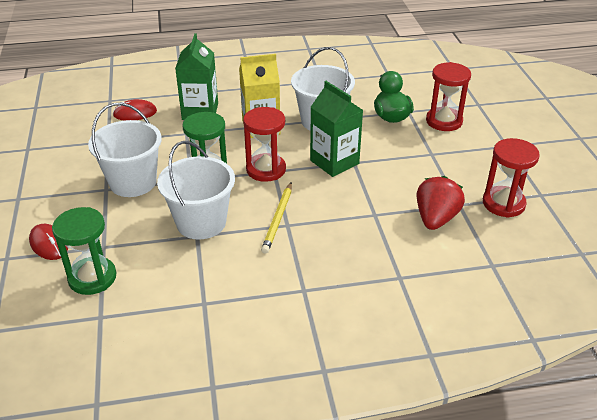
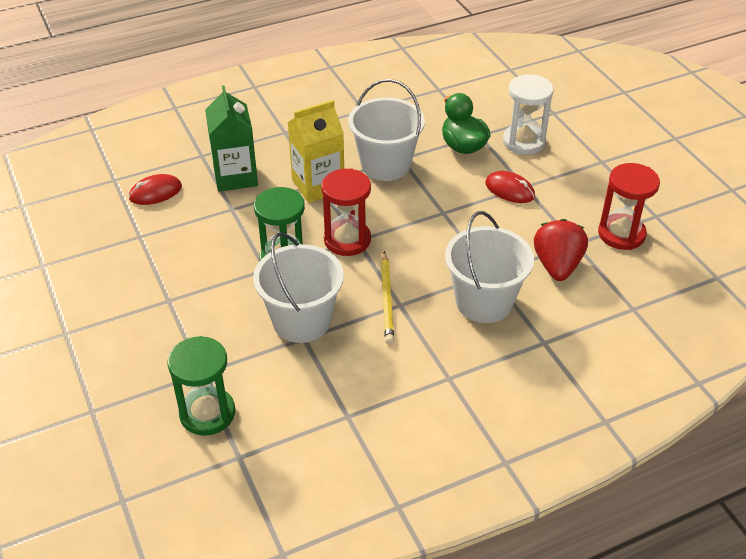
camera: 15 degrees left, 5 degrees up
(49, 244) = (134, 383): red mouse -> red mouse (509, 190)
(133, 182) = (197, 285): white bucket -> white bucket (484, 302)
(334, 162) = (421, 216): green carton -> none
(444, 121) = (523, 142): red hourglass -> white hourglass

